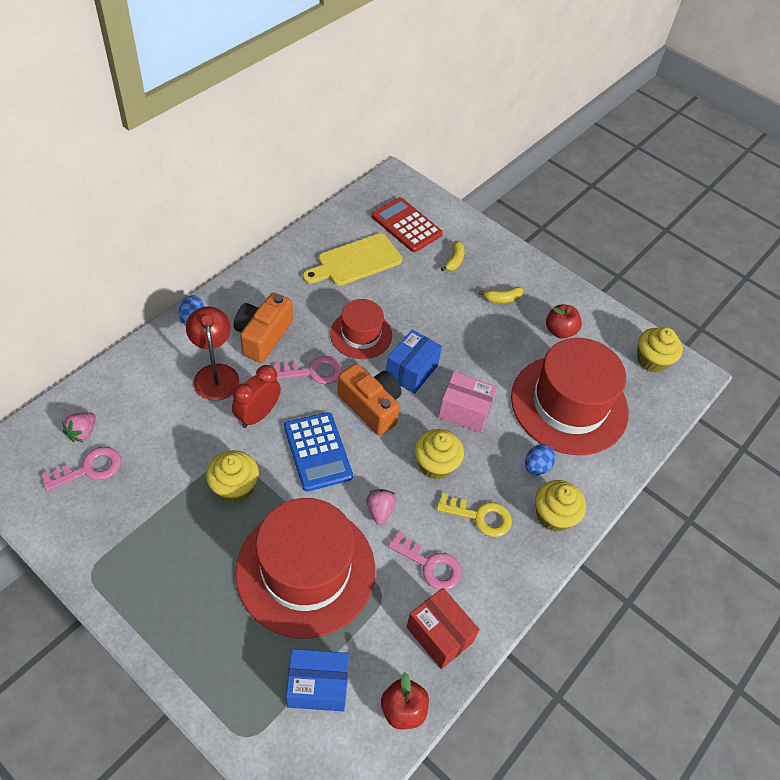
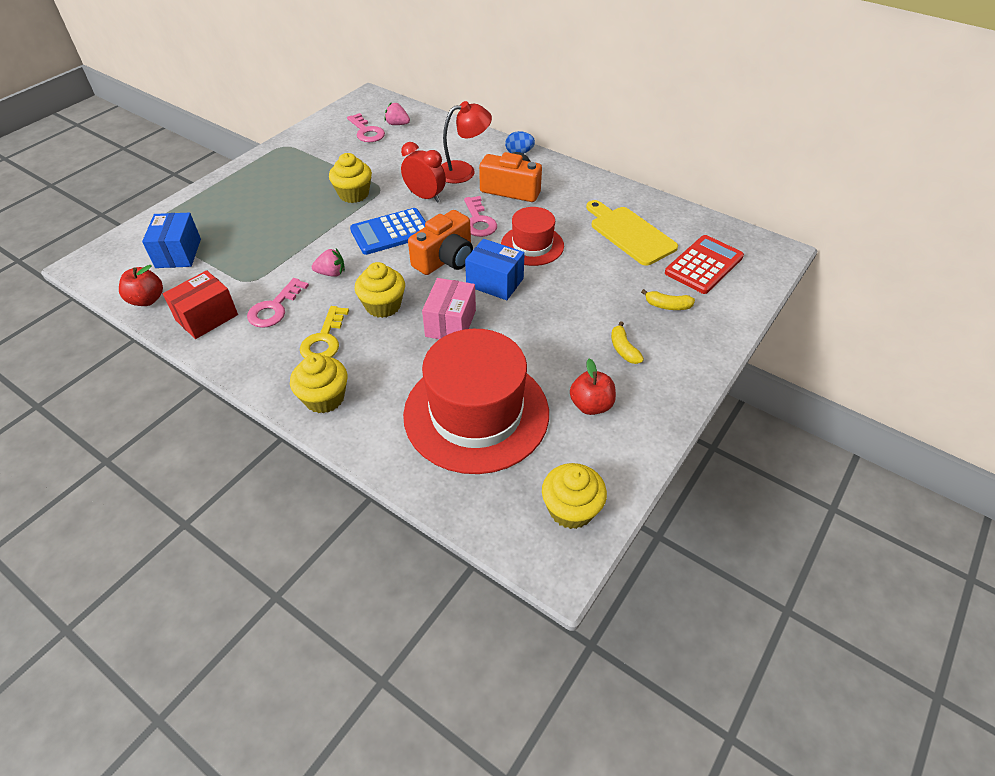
camera: 90 degrees right, 5 degrees down
(306, 570) = (276, 237): red hat -> none
(536, 467) = (385, 383): blue egg -> none

